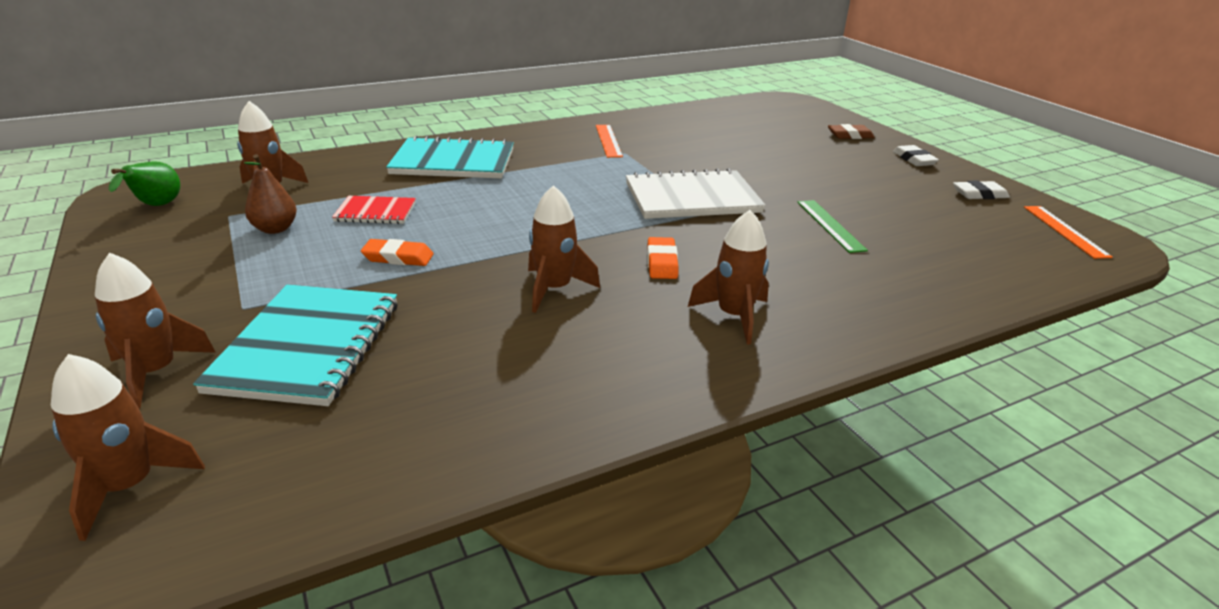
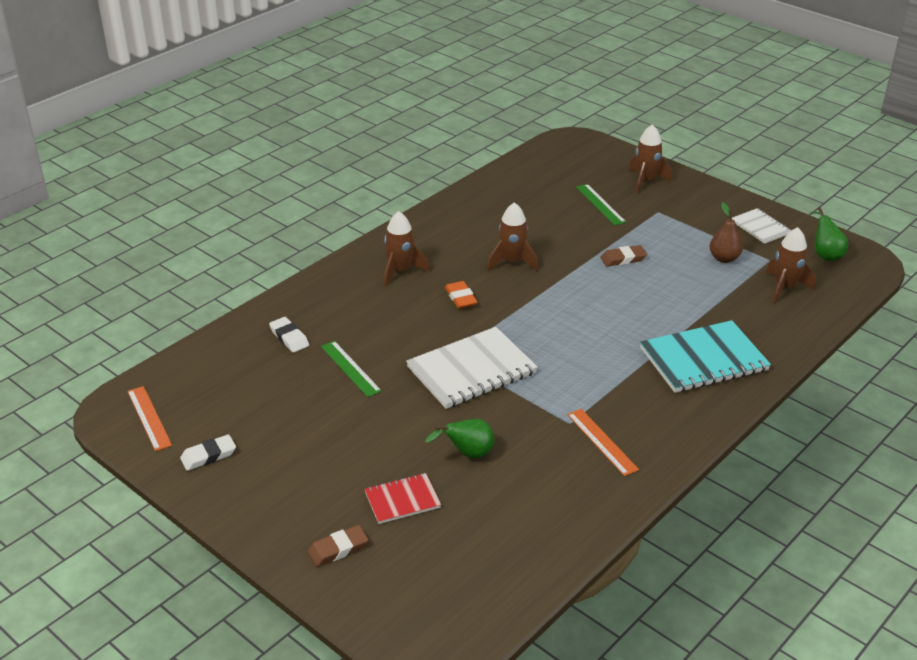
camera: 160 degrees right, 5 degrees up
(129, 486) = (591, 153): brown rocket -> none
(155, 251) = (760, 227): none -> white notebook
(307, 346) = (600, 204): turquoise notebook -> green ruler
(375, 212) = (685, 288): red notebook -> red notebook (402, 500)
(398, 257) = (623, 259): orange eraser -> brown eraser
(728, 154) = (467, 454): none -> green pear
(914, 159) = (264, 509): white eraser -> white eraser (289, 337)

